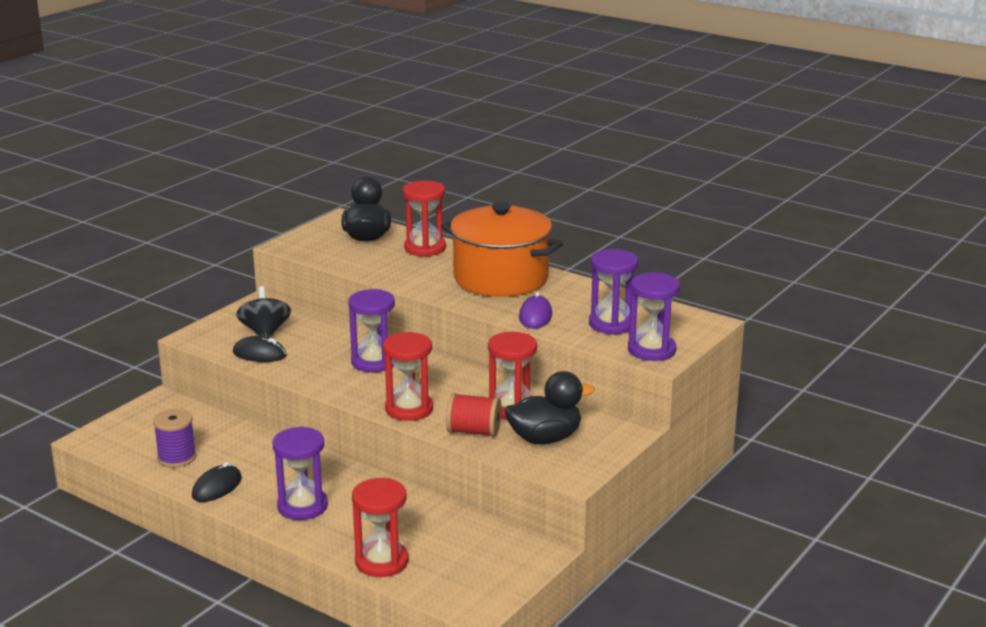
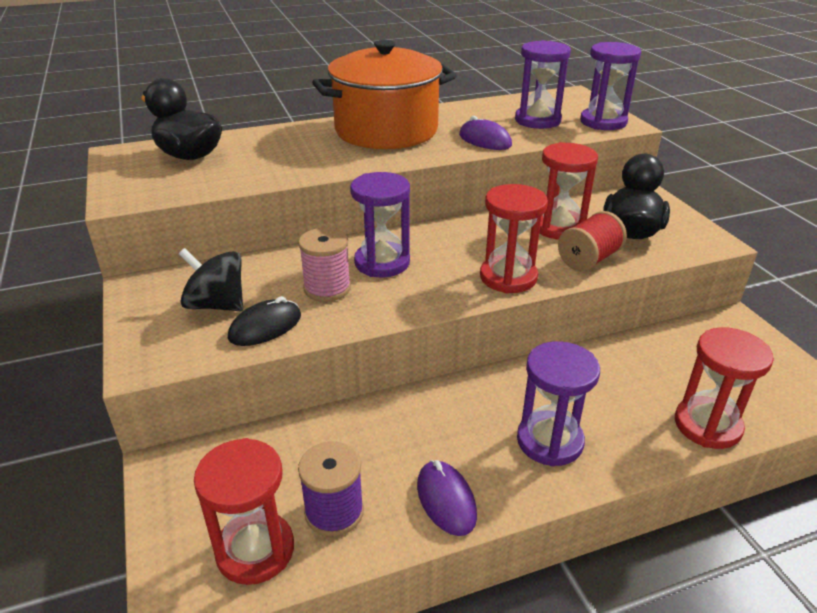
camera: 55 degrees left, 10 degrees up
(217, 487) = (446, 500): black mouse -> purple mouse
(321, 356) = (327, 288): none -> pink spool
(425, 248) = (265, 139): red hourglass -> red hourglass (255, 550)

